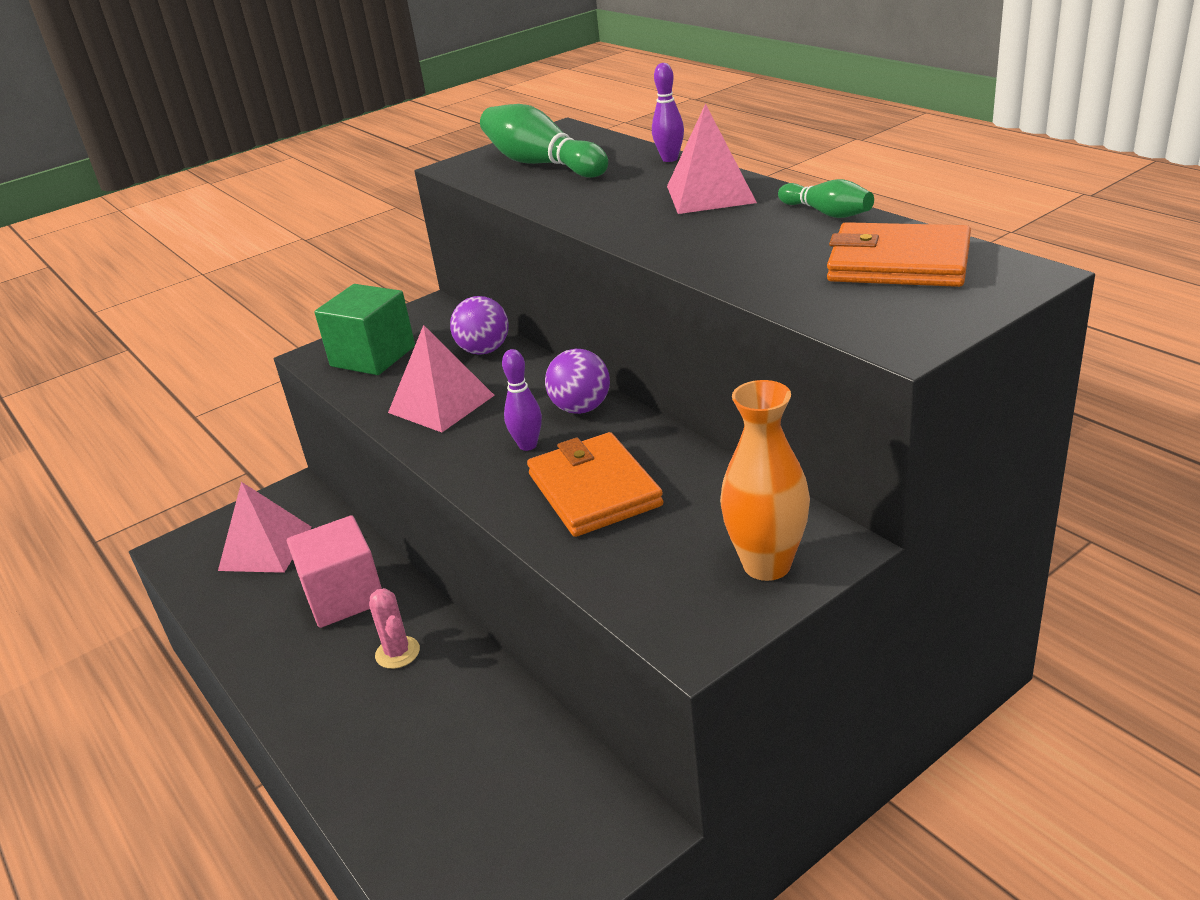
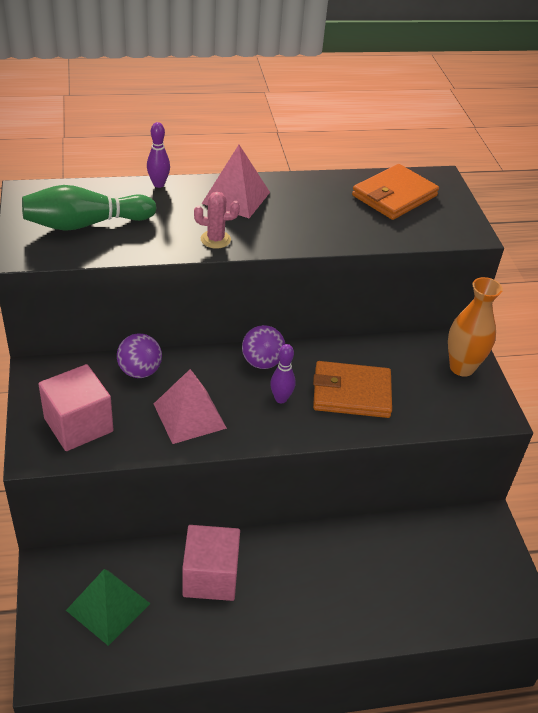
camera: 70 degrees left, 10 degrees up
(265, 548) = (108, 607): pink pyramid -> green pyramid
(373, 356) = (78, 425): green cube -> pink cube
(397, 653) = (291, 567): pink cactus -> pink cactus (215, 239)
(827, 213) = (313, 183): green bowling pin -> none

